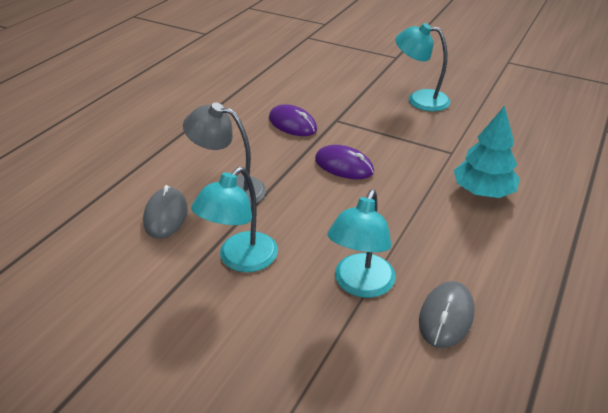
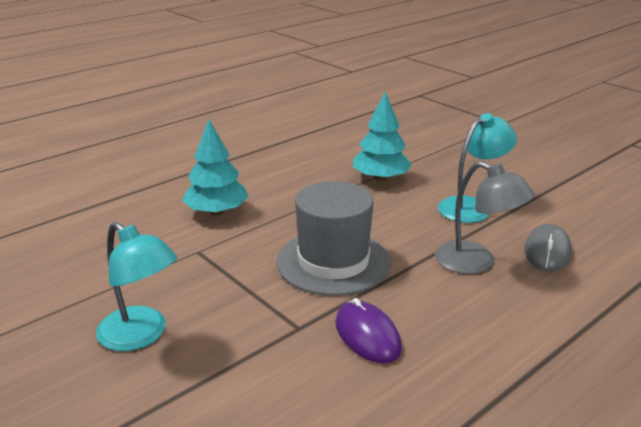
camera: 160 degrees left, 10 degrees down
(344, 166) = (333, 262): purple mouse -> grey hat
(360, 285) = (380, 178): turquoise lamp -> turquoise tree
(446, 316) = (333, 157): grey mouse -> none

